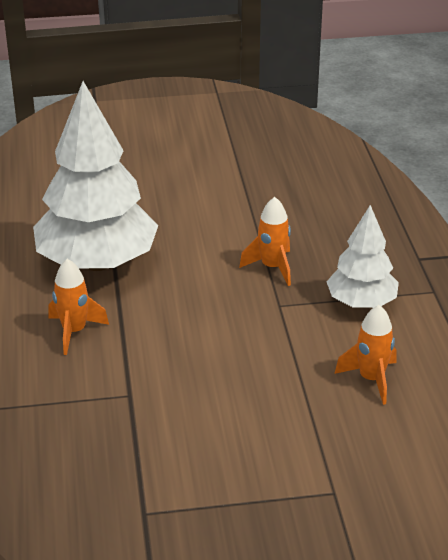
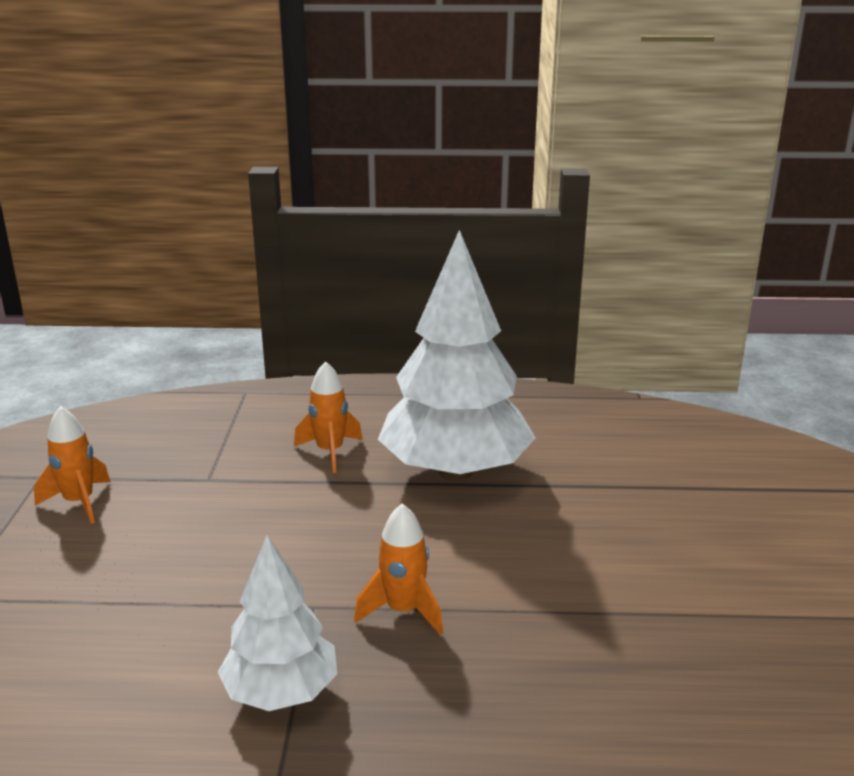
camera: 100 degrees right, 10 degrees down
(371, 379) = (109, 668): orange rocket -> orange rocket (79, 502)

